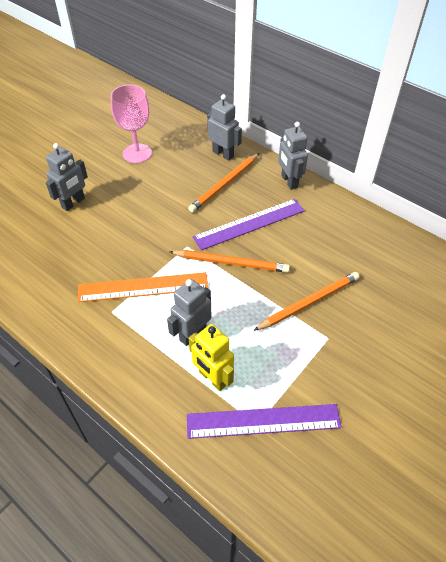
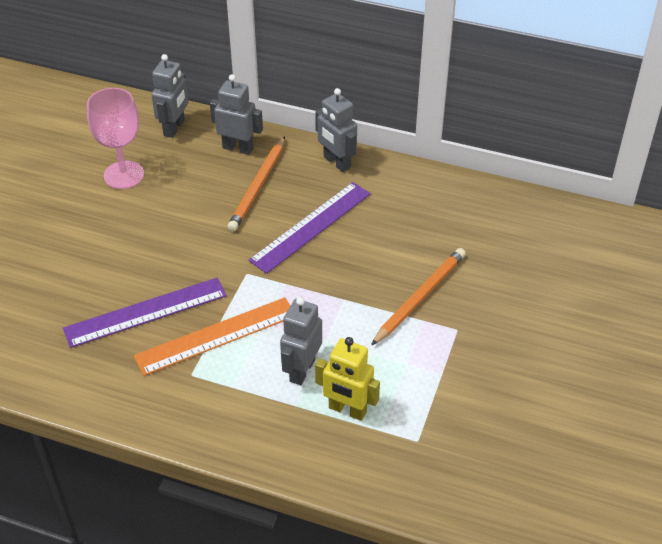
camera: 20 degrees left, 5 degrees down
(73, 203) = (71, 260): grey robot -> grey robot (174, 128)
(231, 263) = (310, 278): orange pencil -> none
(263, 421) = (423, 436): purple ruler -> purple ruler (146, 312)

